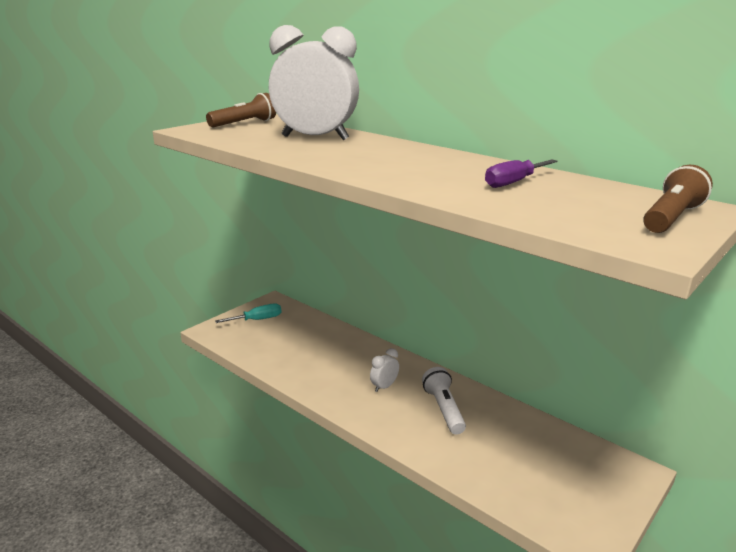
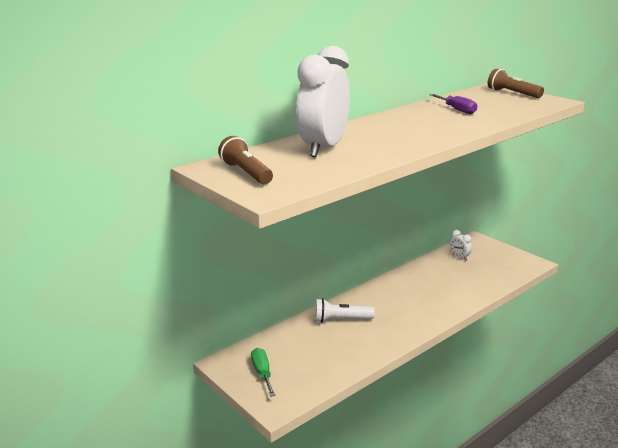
camera: 80 degrees left, 0 degrees up
(257, 320) = (262, 373): turquoise screwdriver -> green screwdriver
(384, 387) = (392, 308): white clock -> white clock (459, 257)
(443, 409) = (421, 288): white flashlight -> white flashlight (341, 319)

